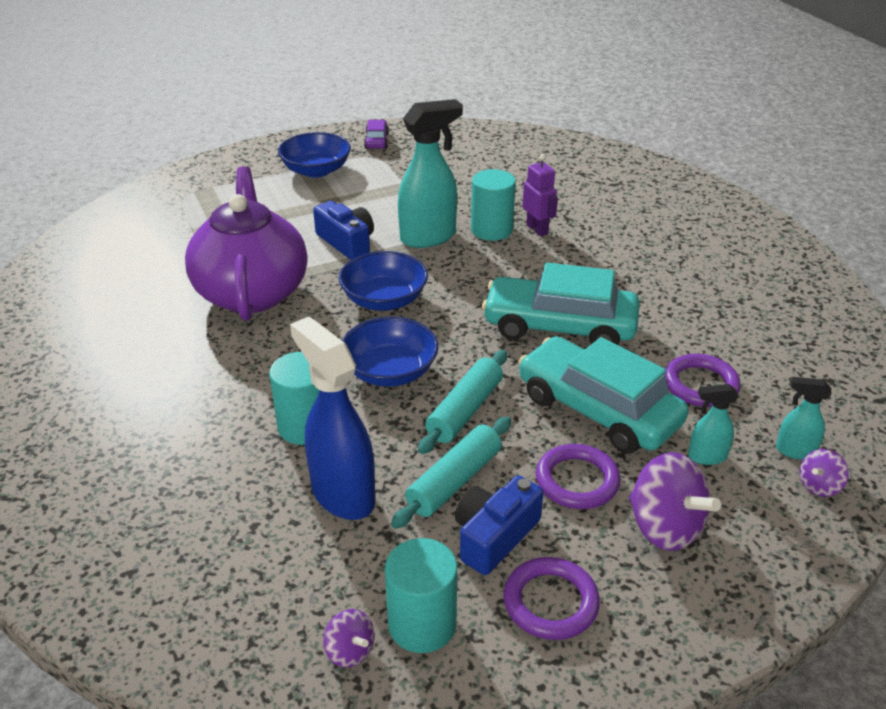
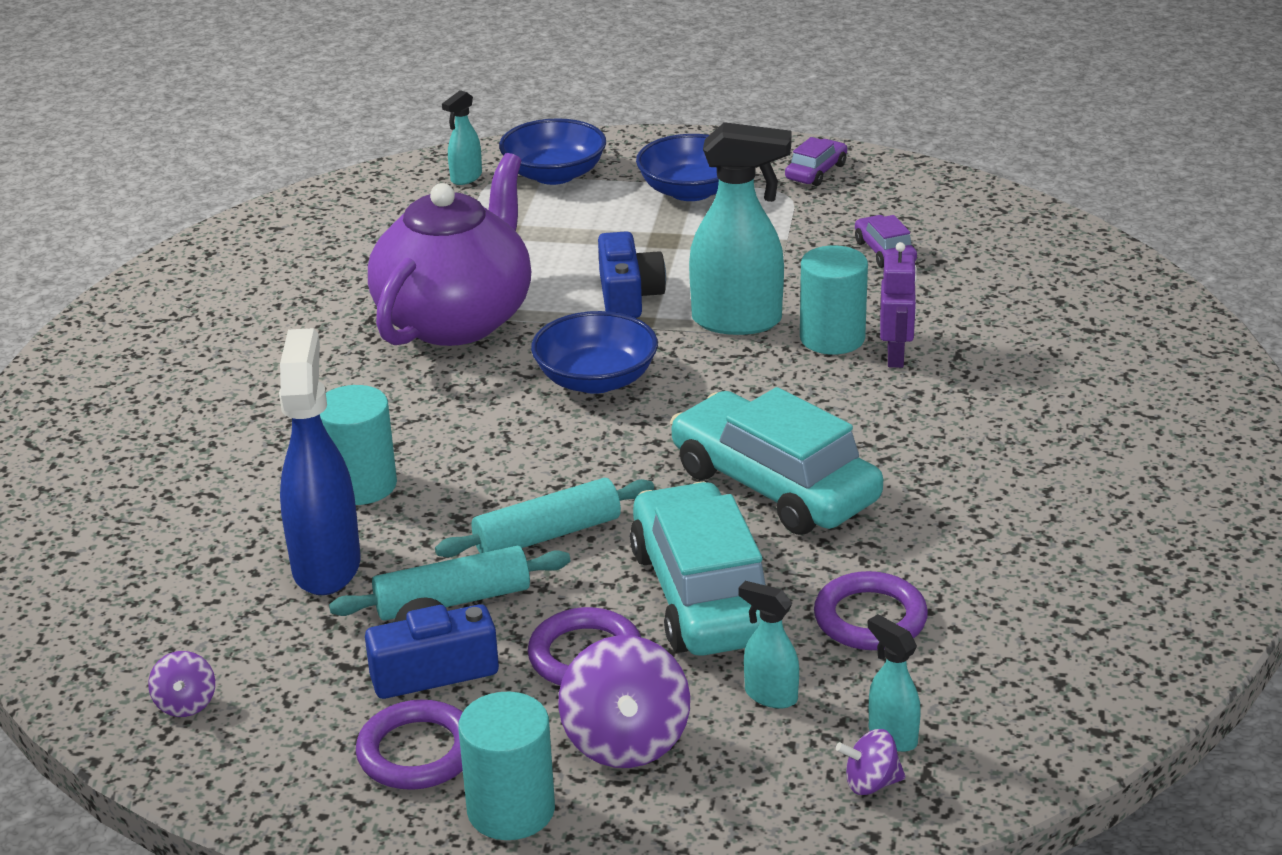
camera: 35 degrees right, 5 degrees down
(162, 201) = (466, 178): none -> turquoise spray bottle
(390, 371) = (512, 462): blue bowl -> blue bowl (554, 174)
(422, 624) = (273, 713): turquoise cylinder -> turquoise cylinder (511, 810)
(464, 174) = (885, 252): none -> purple car

